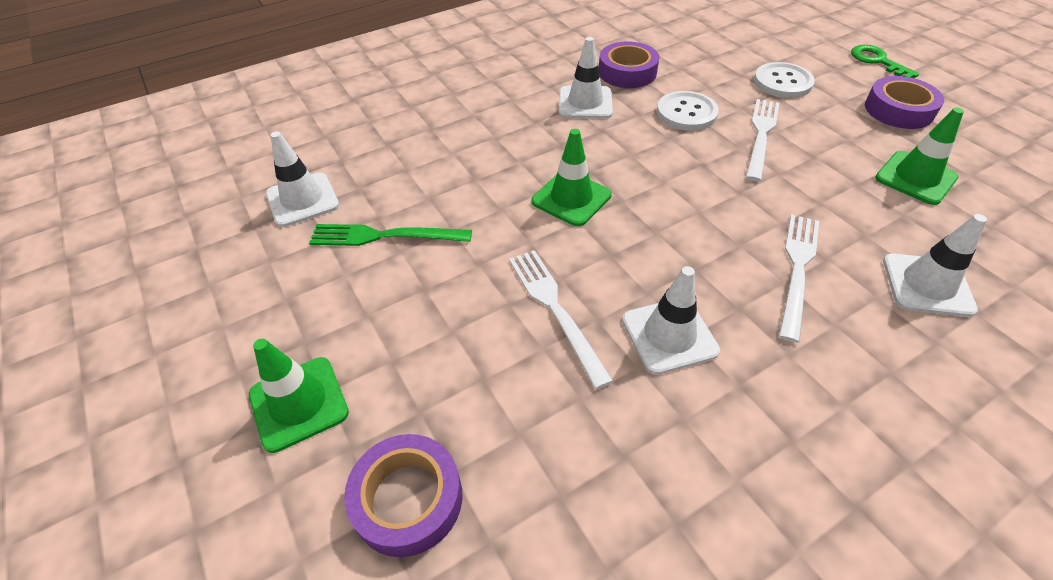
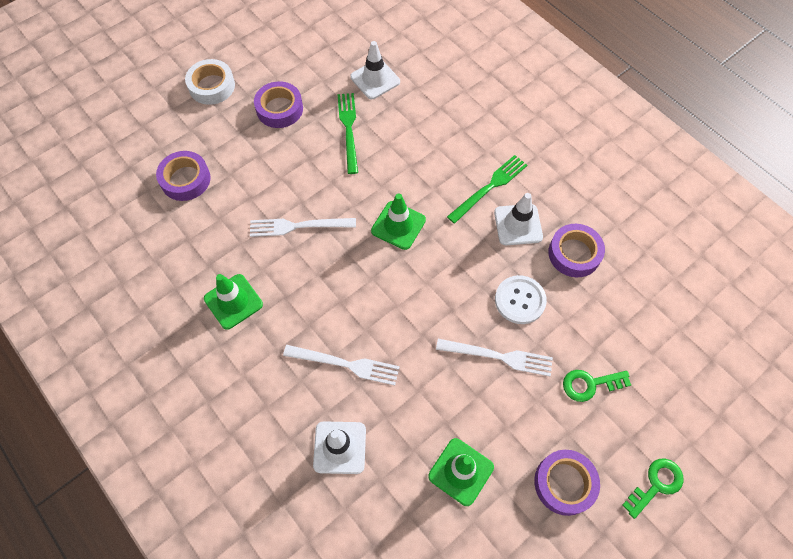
camera: 80 degrees right, 15 degrees up
(178, 439) = (212, 86): none -> white tape
(299, 323) = (279, 109): none -> purple tape
(299, 403) = (232, 124): green traffic cone -> green traffic cone (233, 301)
(528, 117) = (489, 187): none -> green fork
(555, 310) = (298, 226): white fork -> white fork turned 150 degrees counterclockwise
(669, 335) = (284, 286): white traffic cone -> none
(782, 82) = (589, 384): white button -> green key

